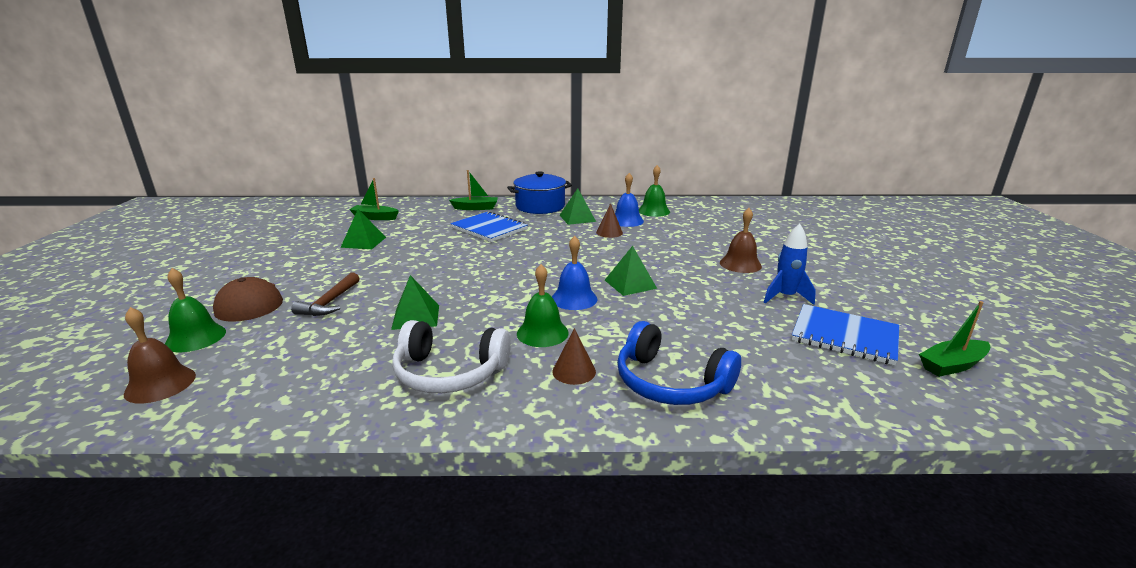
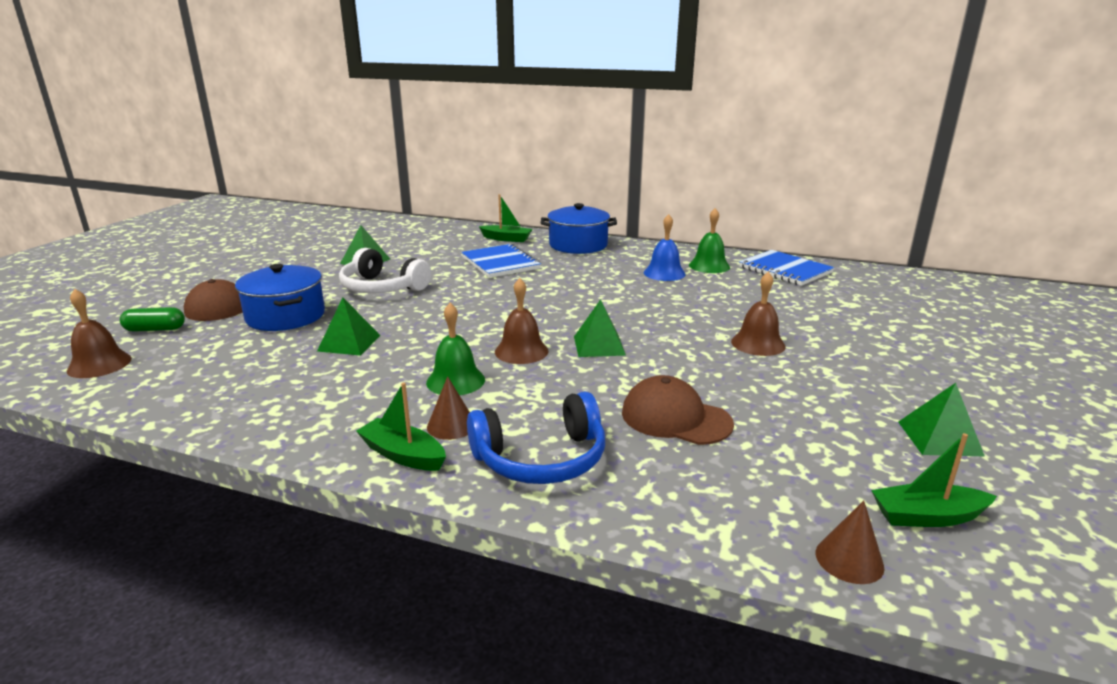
camera: 20 degrees right, 0 degrees up
(195, 337) = (155, 329): green bell -> green capsule
(329, 303) = (285, 316): brown hammer -> blue pot
(375, 217) = (397, 237): green boat -> green boat (403, 455)
(449, 372) = (332, 402): white headphones -> white headphones (382, 288)
(574, 299) = (521, 351): blue bell -> brown bell
(577, 218) = (608, 263): green pyramid -> green pyramid (939, 438)
(609, 232) = (630, 284): brown cone -> brown cone (849, 560)
(670, 382) = (541, 458): blue headphones -> blue headphones turned 75 degrees counterclockwise
(737, 330) = (675, 418): none -> brown cap
(785, 297) = (777, 392): blue rocket -> none
(844, 336) = (809, 451): blue notebook -> blue notebook (785, 270)

